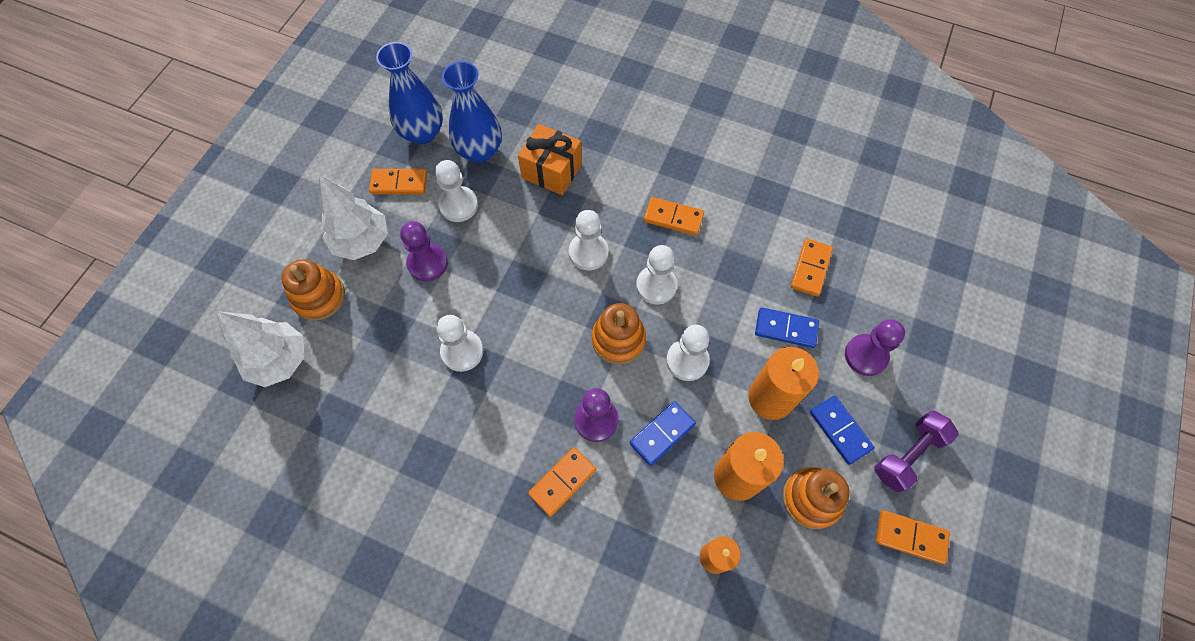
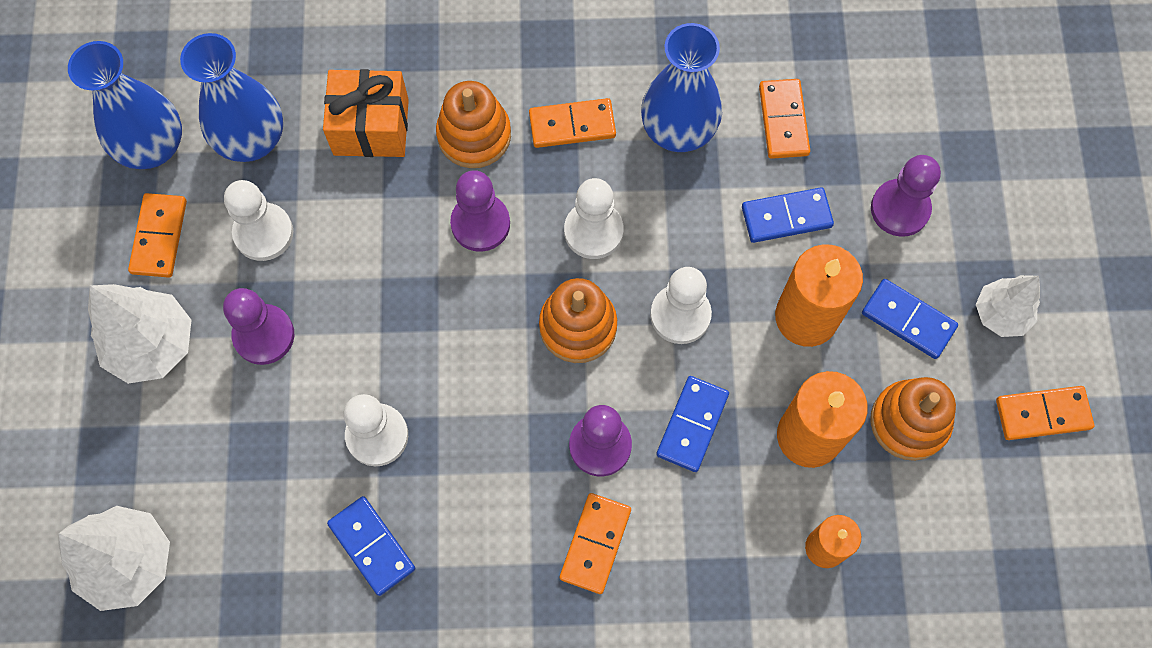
camera: 25 degrees left, 5 degrees up
(319, 297) = (134, 450): orange stacking toy -> orange stacking toy (474, 135)
(399, 183) = (159, 237): orange domino -> orange domino turned 60 degrees counterclockwise
(423, 417) = (371, 546): none -> blue domino
(588, 252) = (480, 224): white pawn -> purple pawn
(739, 247) = (678, 130): none -> blue vase
(908, 455) = (1001, 314): purple dumbbell -> white tree

